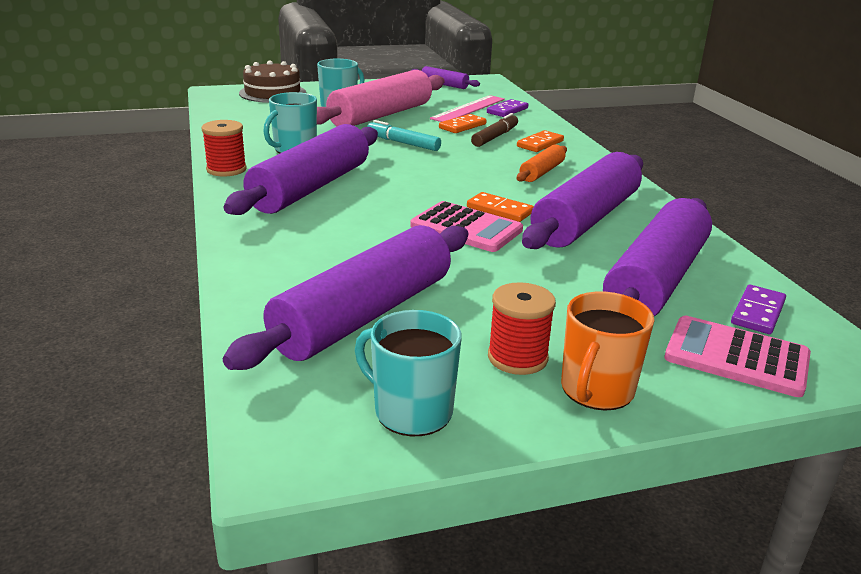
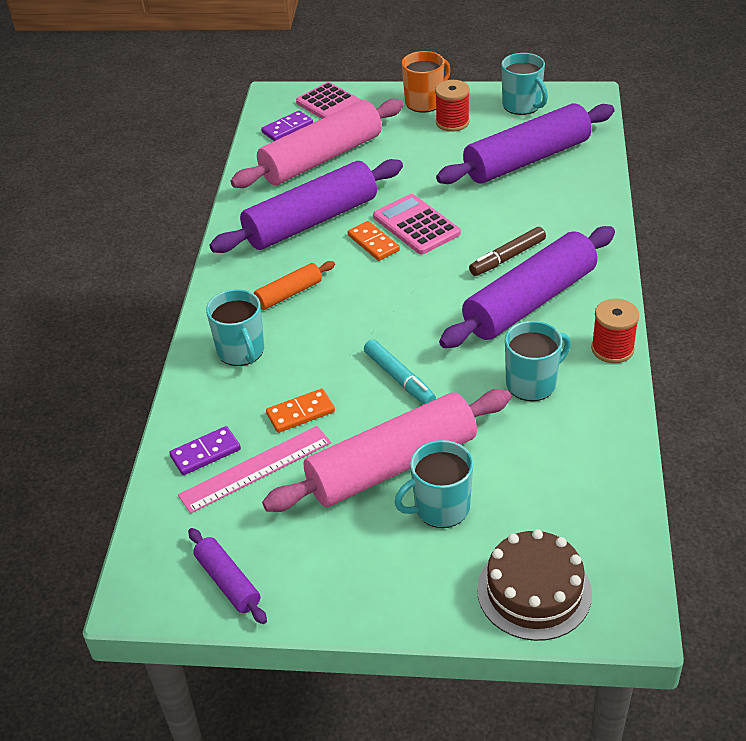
camera: 155 degrees left, 15 degrees up
(494, 137) = (281, 376): brown marker -> brown marker (508, 257)
(540, 144) = (241, 351): orange domino -> turquoise mug
(656, 280) = (321, 158): purple rolling pin -> pink rolling pin

